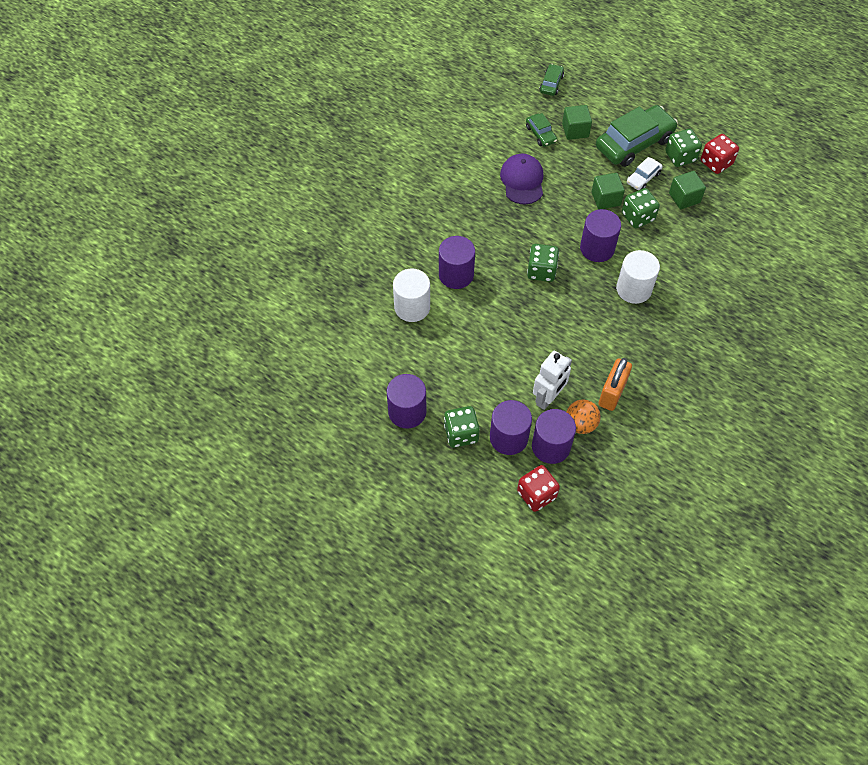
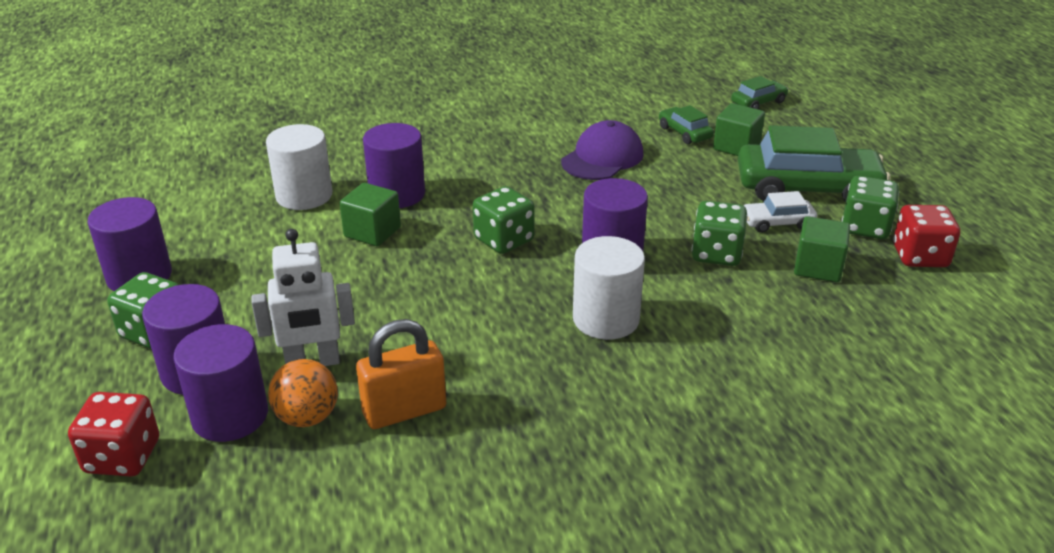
camera: 40 degrees right, 25 degrees down
(540, 134) = (684, 133): green car -> green car turned 135 degrees clockwise
(606, 199) = (692, 218): green cube -> green cube (372, 232)

